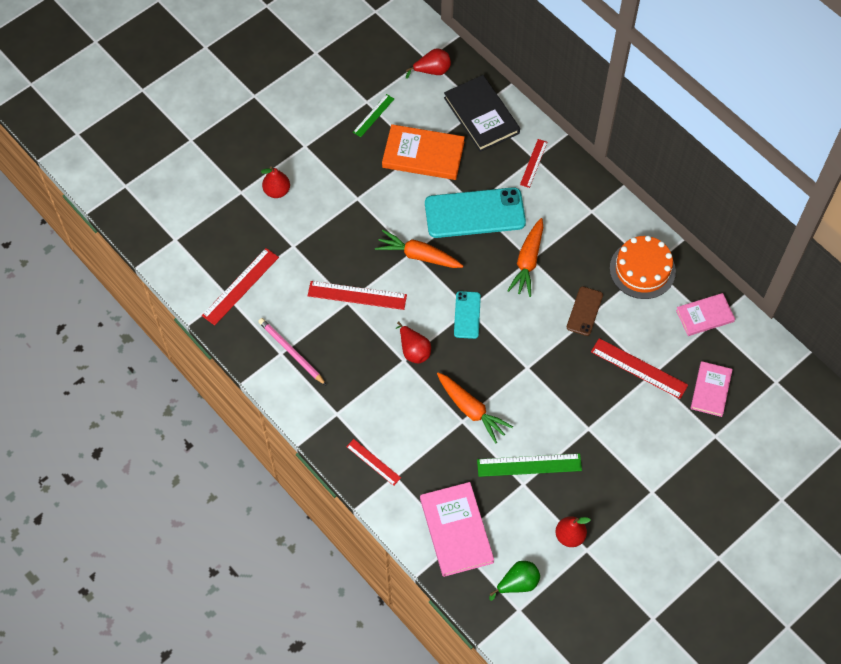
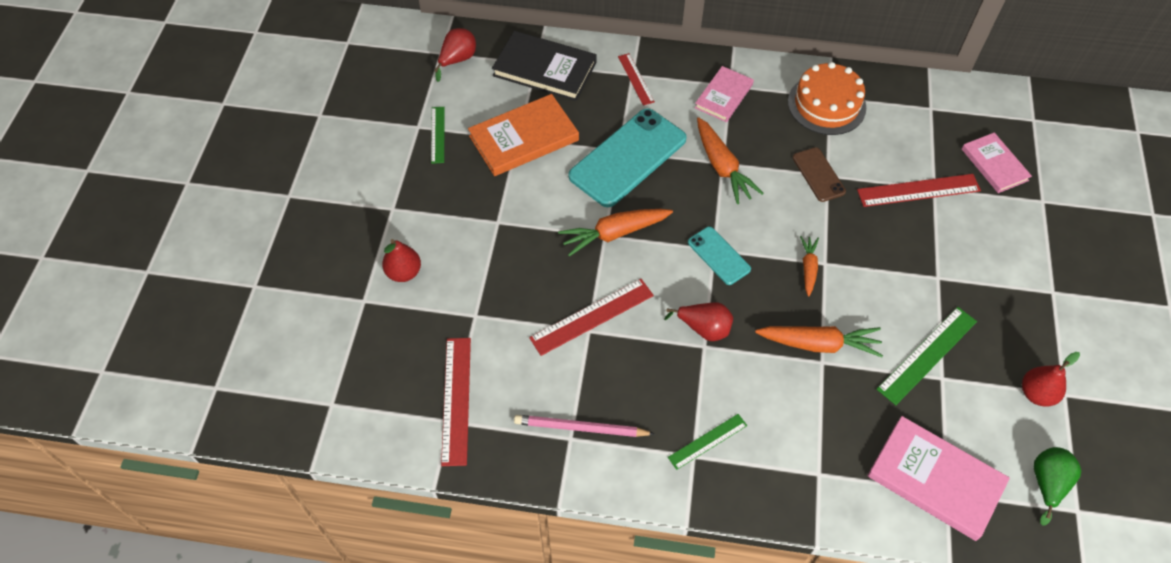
camera: 40 degrees left, 5 degrees down
(352, 412) = (707, 441): none -> green ruler
(373, 462) = (782, 477): red ruler -> none
(513, 362) = (808, 268): none -> orange carrot
(705, 316) = (919, 107): pink book -> pink book (723, 96)

